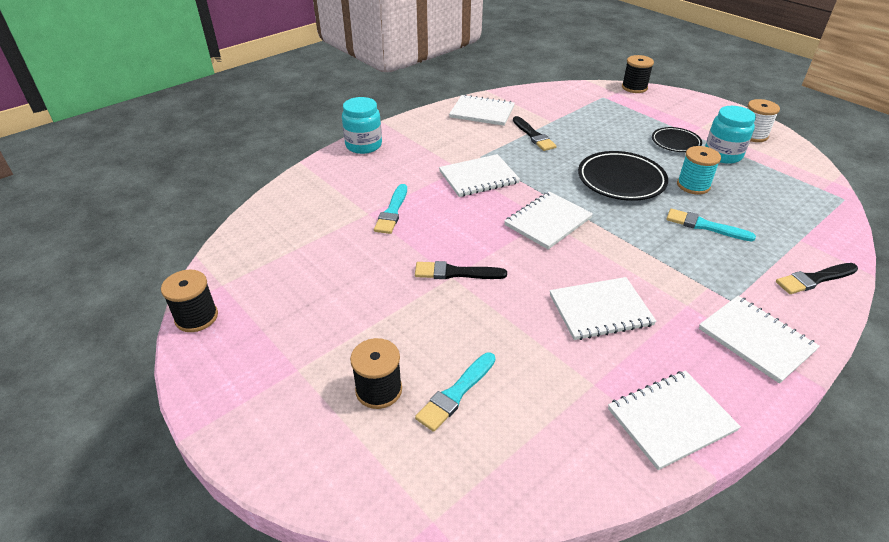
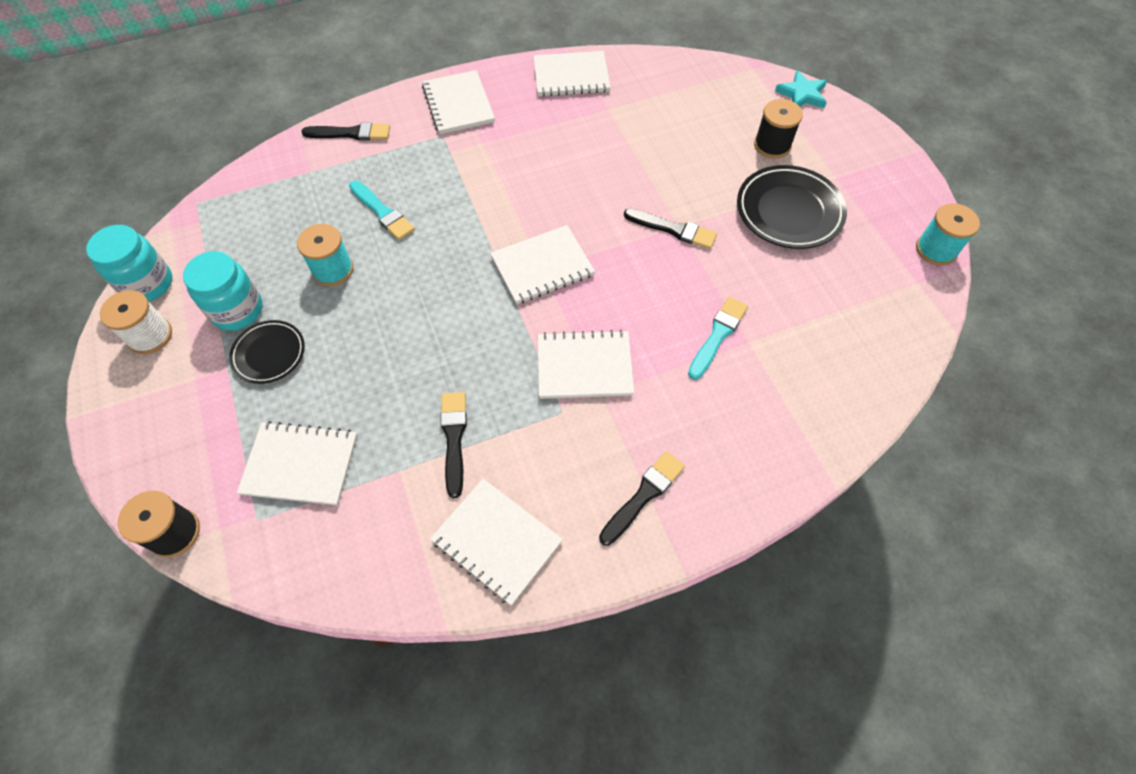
camera: 160 degrees left, 20 degrees up
(196, 317) = (936, 250): black spool -> turquoise spool
(349, 489) = (802, 94): none -> turquoise star
(363, 145) = (729, 501): turquoise jar -> turquoise jar (147, 284)
(413, 138) = (643, 495): none -> black brush
(456, 393) = (713, 128): turquoise brush -> none
(600, 310) = (561, 158): white notebook -> white notebook (300, 465)
(621, 180) = (409, 304): black plate -> black plate (789, 211)

